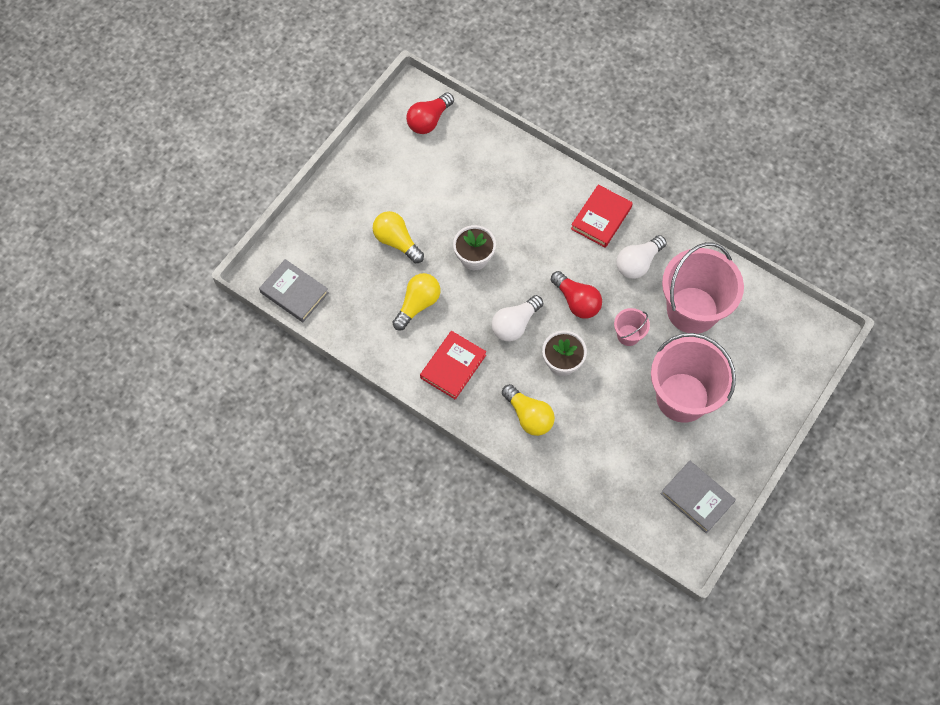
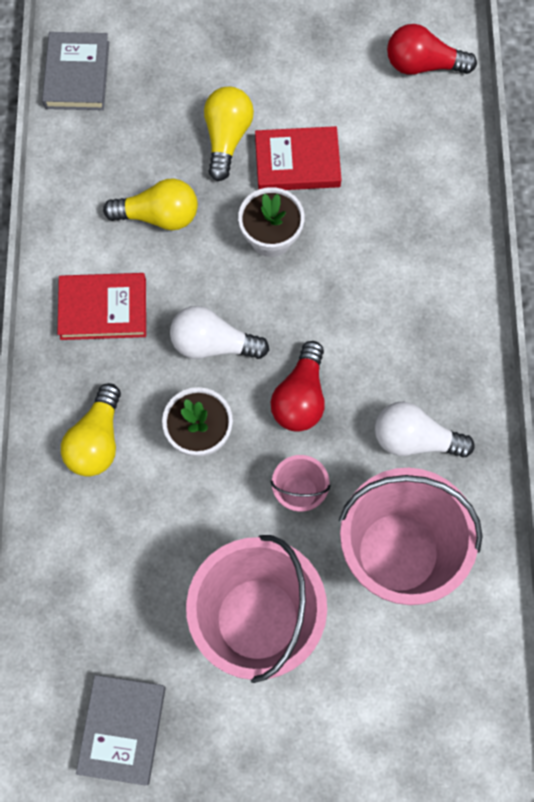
camera: 55 degrees right, 5 degrees up
(601, 218) = (445, 351): red book -> red book (297, 162)

